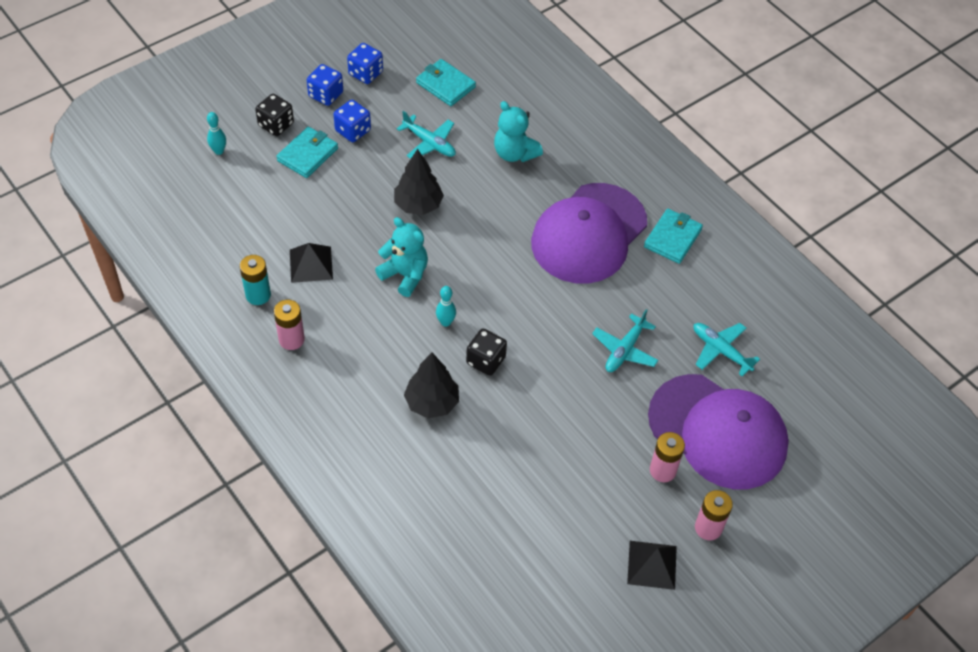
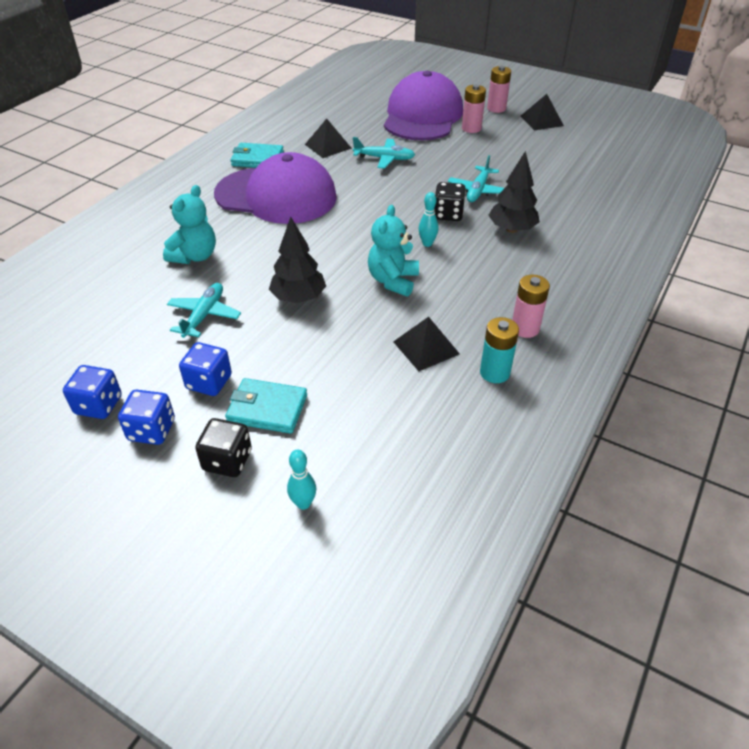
camera: 110 degrees left, 10 degrees down
(445, 85) = (102, 330): turquoise wallet -> none
(676, 308) = (328, 146): none -> black pyramid
(721, 351) = (354, 125): turquoise plane -> turquoise plane (478, 190)

